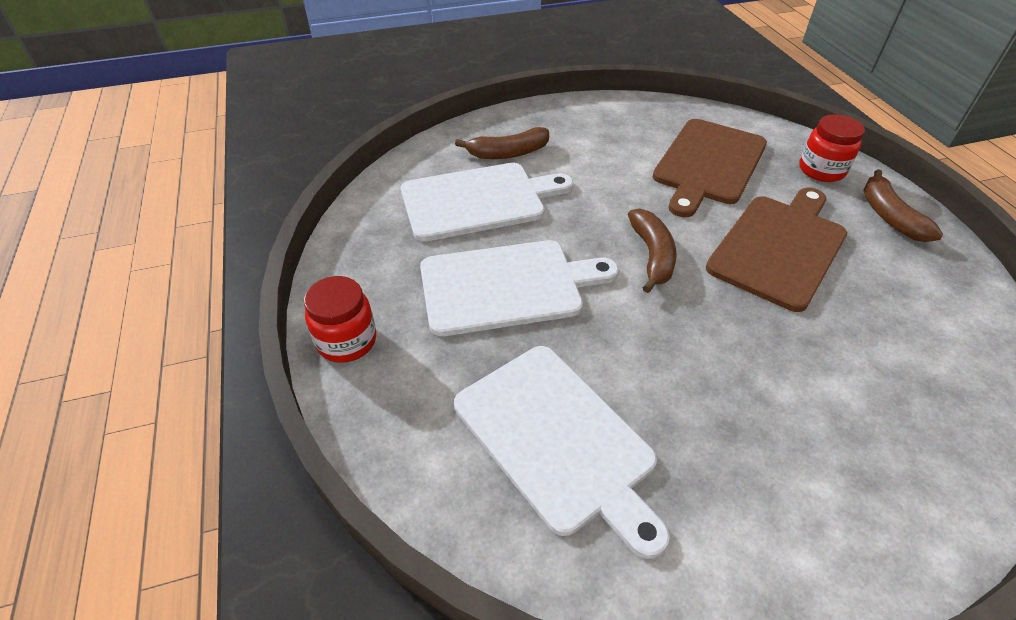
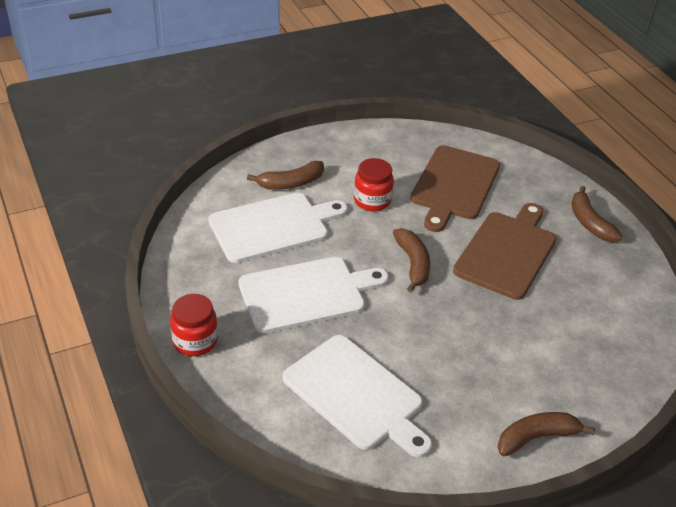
camera: 10 degrees left, 5 degrees down
(821, 170) = (542, 187): red jar -> red jar (372, 201)
(840, 539) = (536, 437): none -> brown banana

